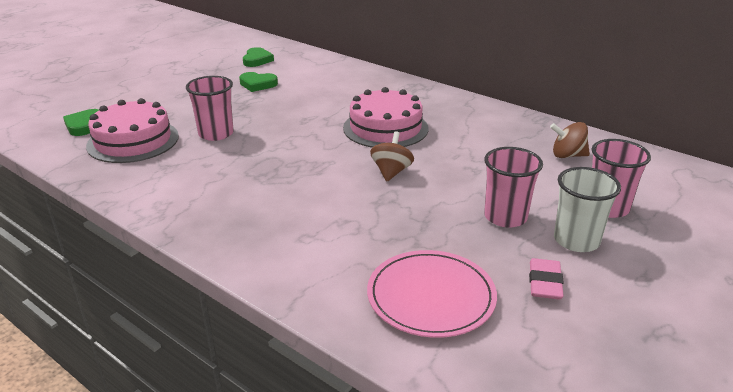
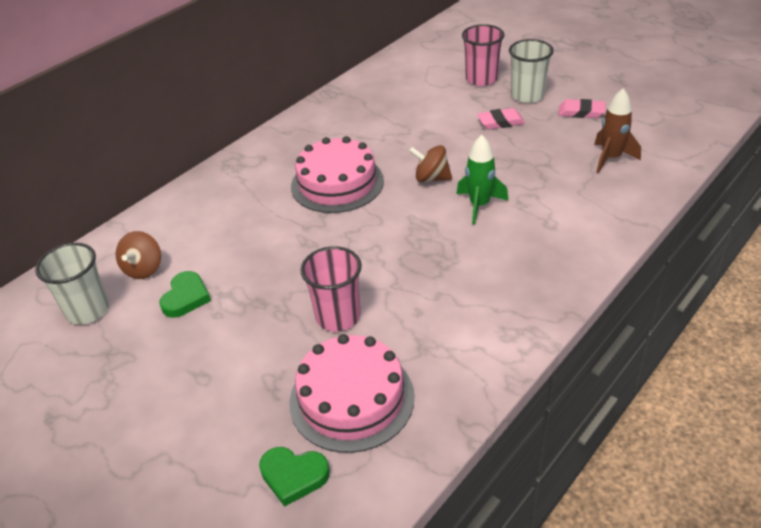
camera: 85 degrees left, 10 degrees up
(257, 60) = (88, 310): green heart -> white cup
(343, 197) = (479, 205): none -> green rocket
(431, 296) = (611, 158): pink plate -> brown rocket
(505, 217) = (500, 122): pink cup -> pink eraser
(567, 155) = (400, 87): brown spinning top -> brown spinning top (143, 269)

